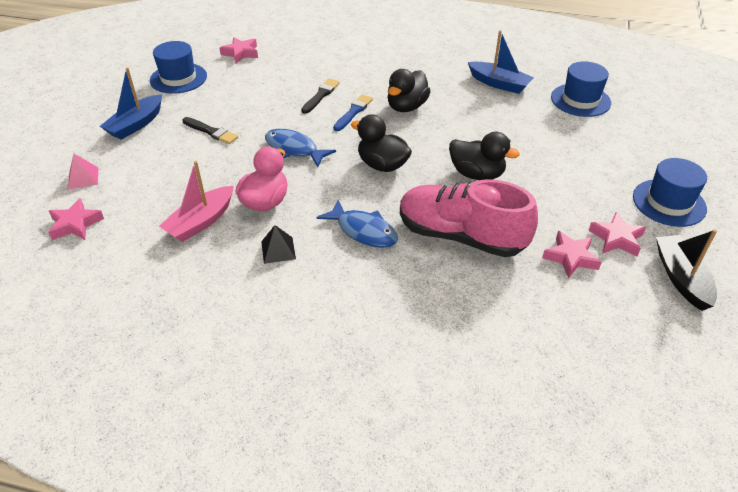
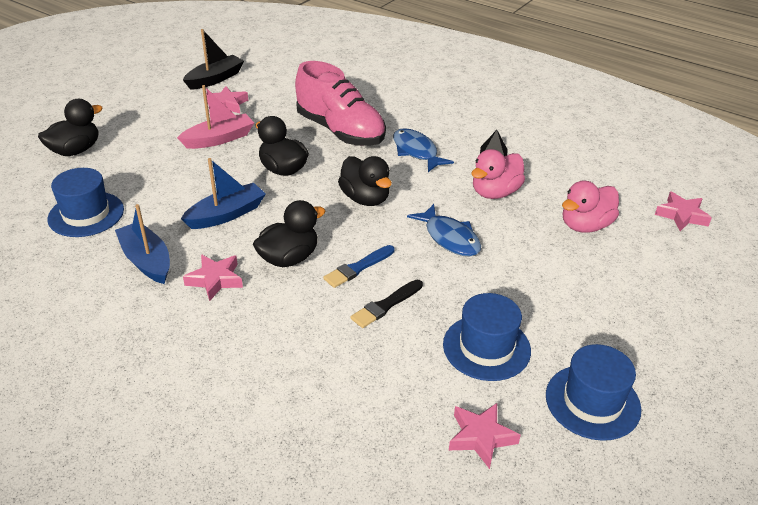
camera: 160 degrees left, 5 degrees down
(83, 178) = (691, 262): pink pyramid -> none
(136, 124) = (645, 323): blue boat -> blue boat (226, 214)
(175, 189) = (585, 226): none -> pink duck
(201, 222) = (558, 190): pink boat -> pink boat (219, 139)
(211, 132) = (544, 286): black brush -> none
(570, 257) = (273, 103): pink star -> pink star (215, 280)
(669, 202) = (153, 114): blue hat -> blue hat (486, 347)
(671, 144) = (75, 150): none -> black duck
(681, 278) = (215, 79): black boat -> black boat turned 150 degrees counterclockwise

